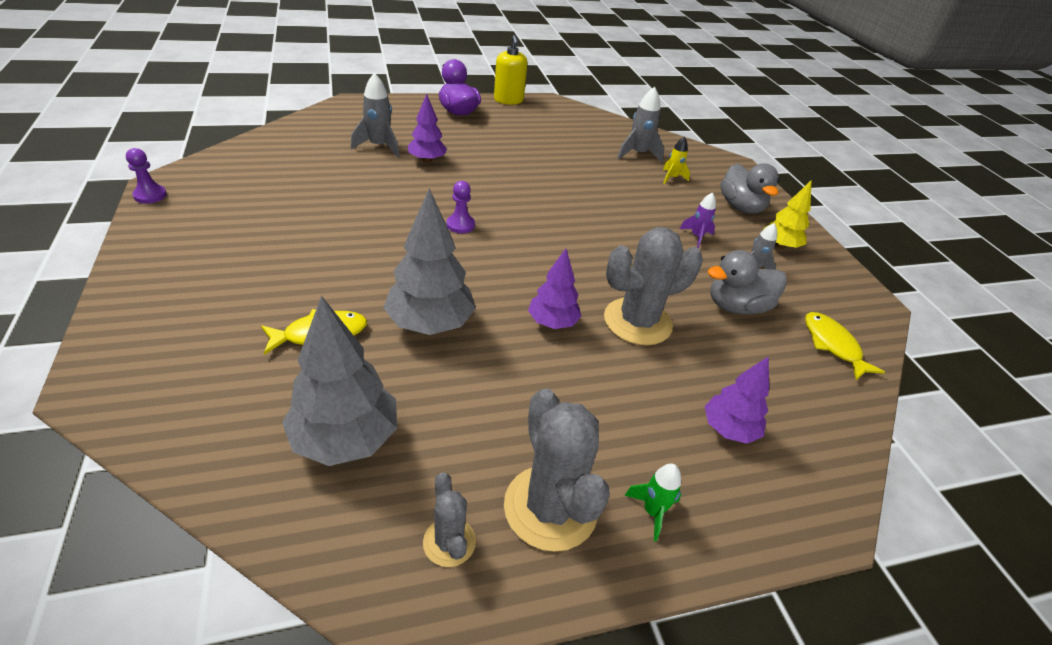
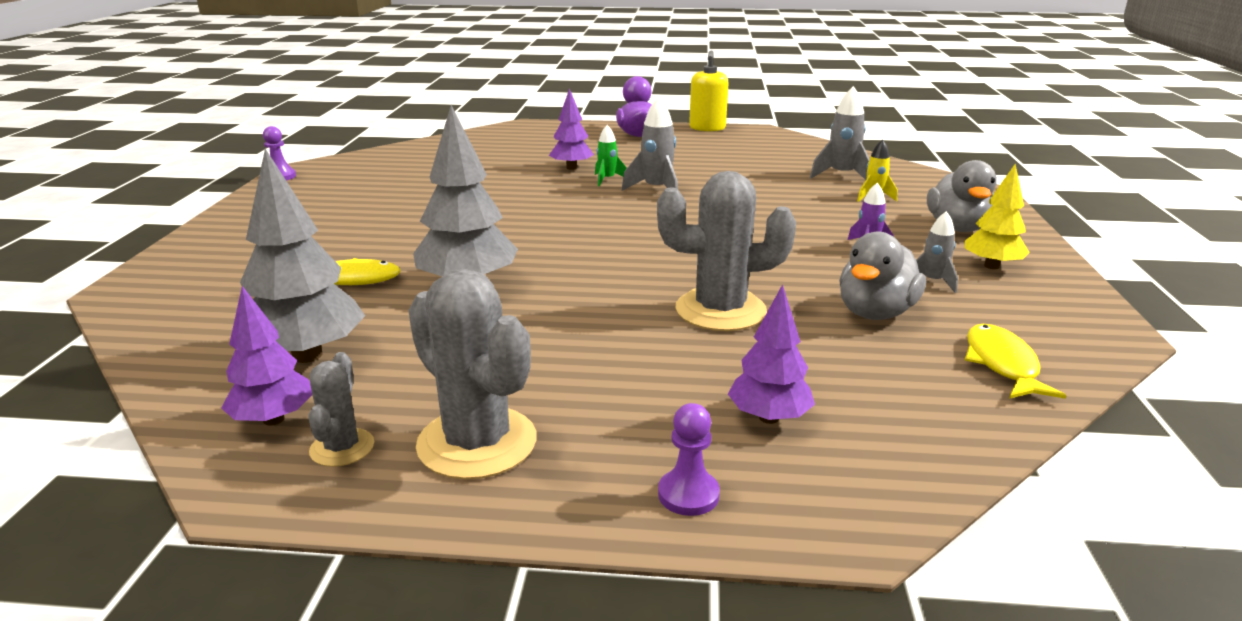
camera: 25 degrees right, 15 degrees down
(379, 146) = (528, 156): grey rocket -> grey rocket (656, 190)
(460, 225) = (567, 216): purple pawn -> purple pawn (688, 494)
(550, 507) = (477, 443): grey cactus -> grey cactus turned 45 degrees counterclockwise
(552, 322) = (609, 299): purple tree -> purple tree (273, 419)
(652, 511) = (600, 469): green rocket -> green rocket (607, 179)
(736, 306) = (875, 313): grey duck -> grey duck turned 60 degrees counterclockwise

